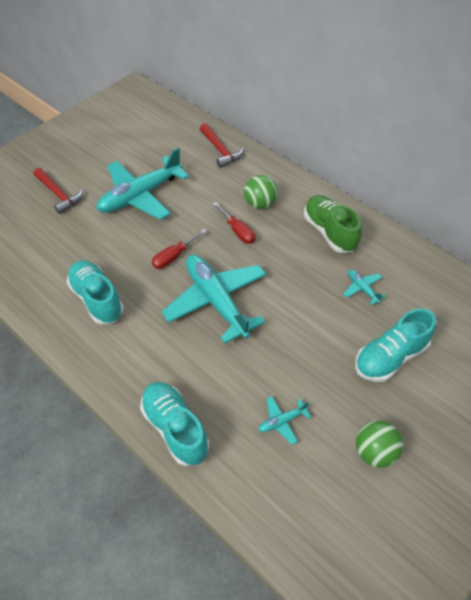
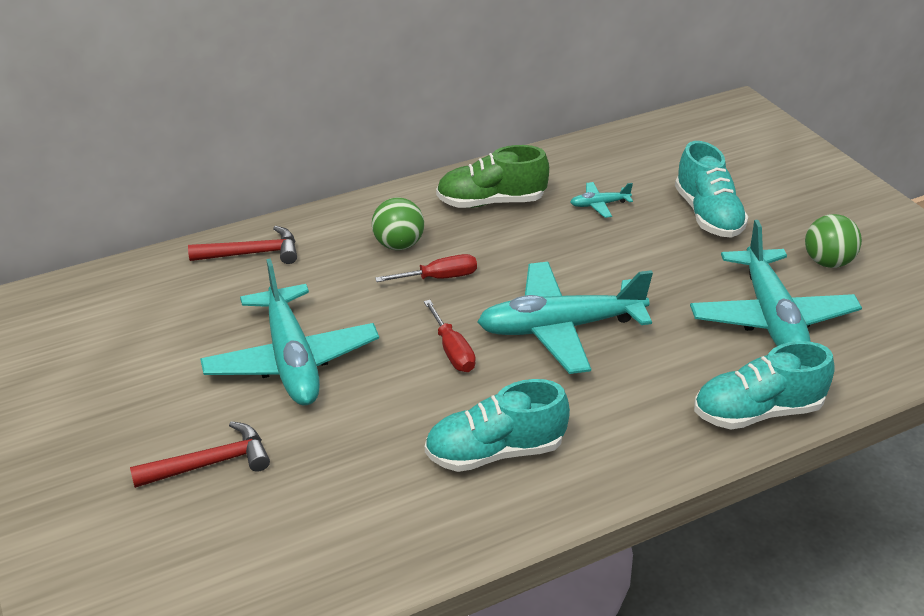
camera: 70 degrees left, 15 degrees down
(282, 421) = (771, 318): turquoise plane -> turquoise plane, size x2.38

